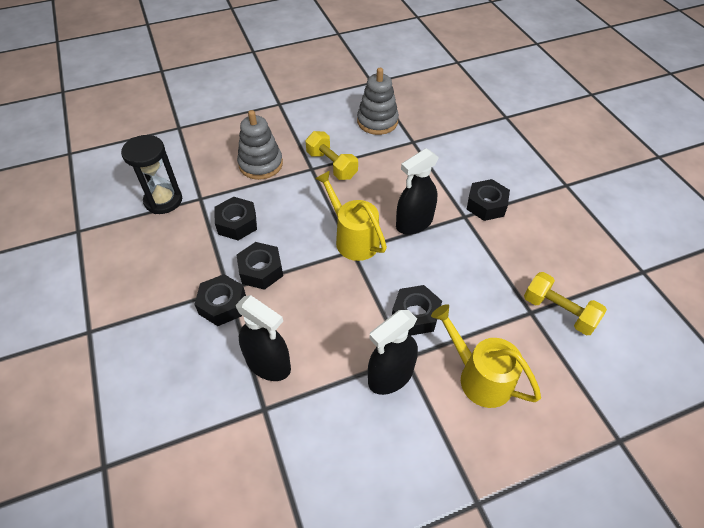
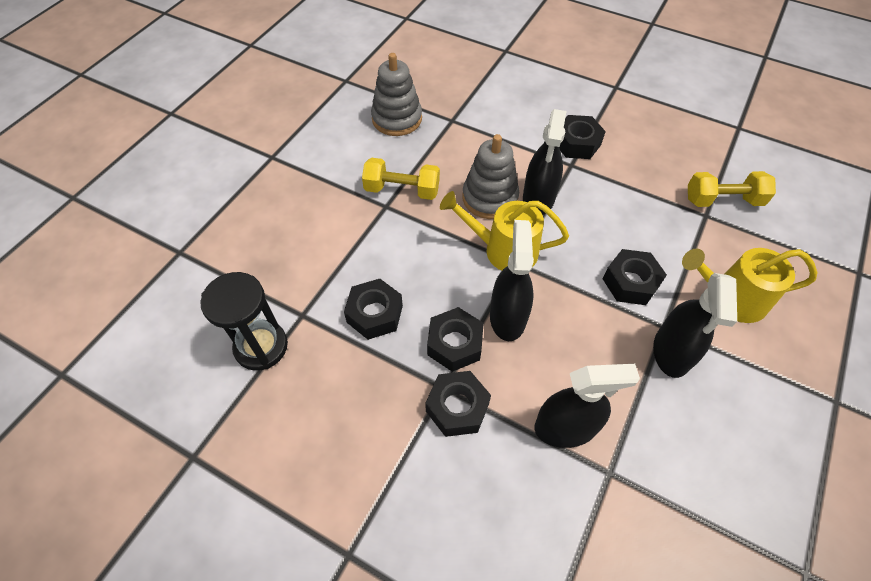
camera: 40 degrees left, 5 degrees up
(261, 164) = (327, 234): grey stacking toy -> grey stacking toy (490, 198)
(309, 278) = (507, 317): none -> black spray bottle

